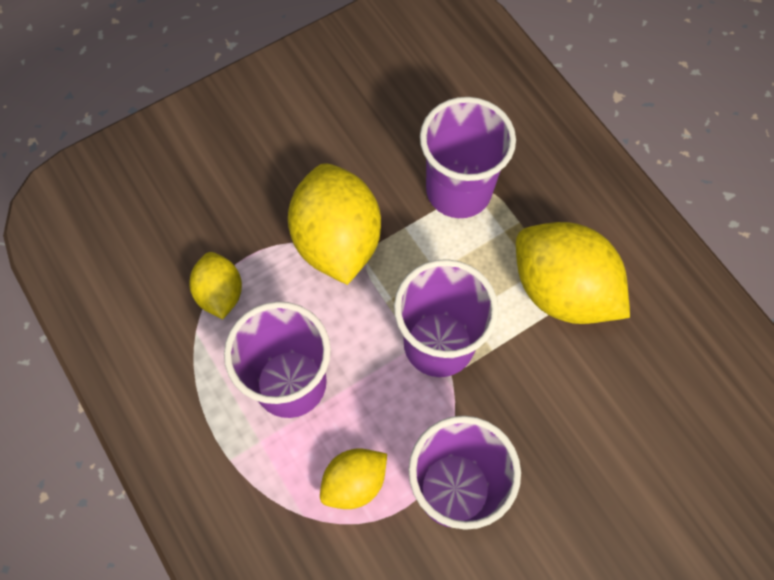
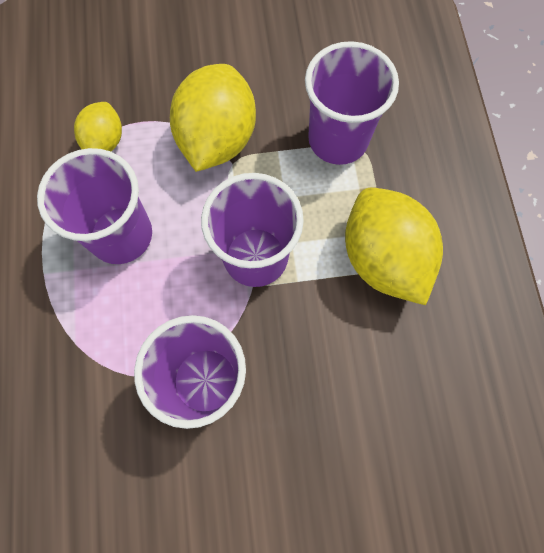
camera: 25 degrees right, 5 degrees up
(354, 482) = (129, 337): yellow lemon -> none

